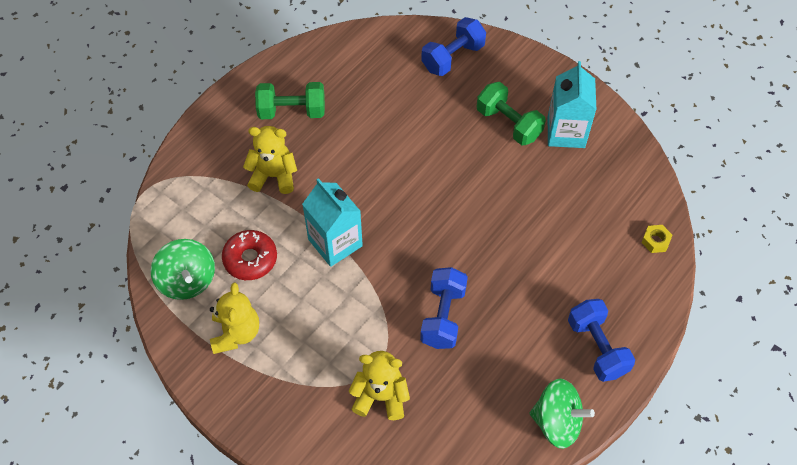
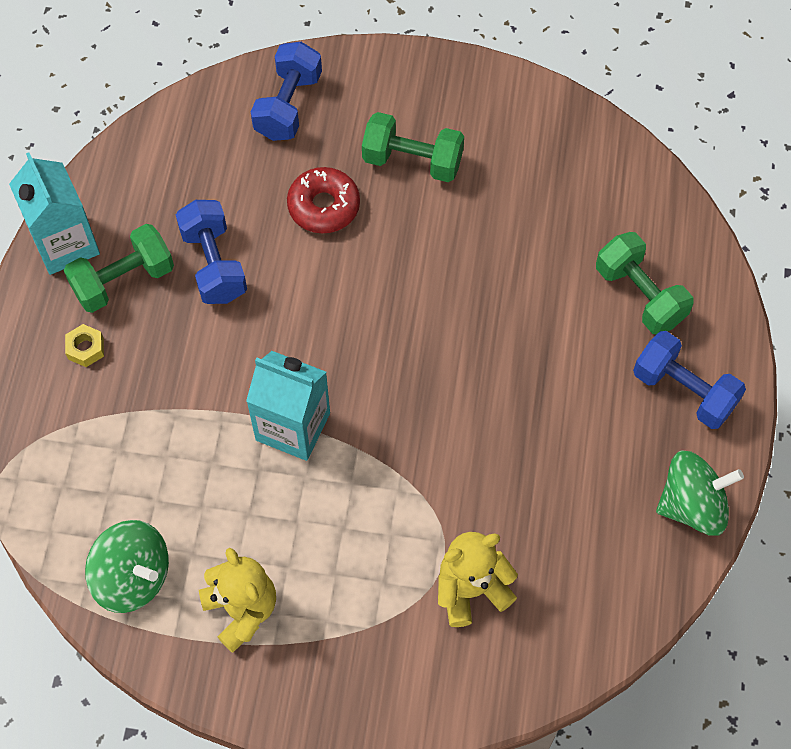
camera: 30 degrees left, 5 degrees up
(250, 259) = (197, 505): red donut -> red donut (324, 206)
(273, 176) = (156, 380): yellow teddy bear -> none
(443, 316) = (484, 449): blue dumbbell -> blue dumbbell (214, 264)
(566, 132) = (488, 138): turquoise carton -> turquoise carton (65, 244)
(605, 273) = (640, 295): none -> green dumbbell
(655, 241) = (673, 224): yellow nut -> yellow nut (85, 348)

